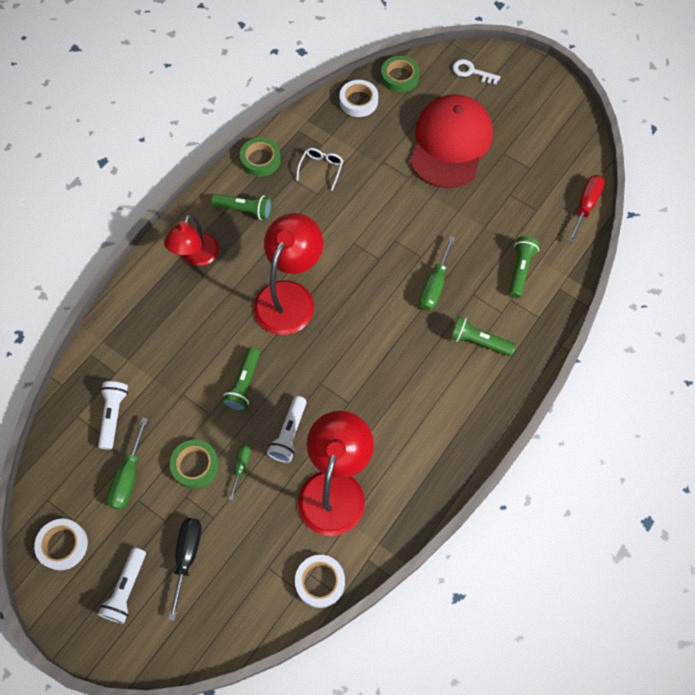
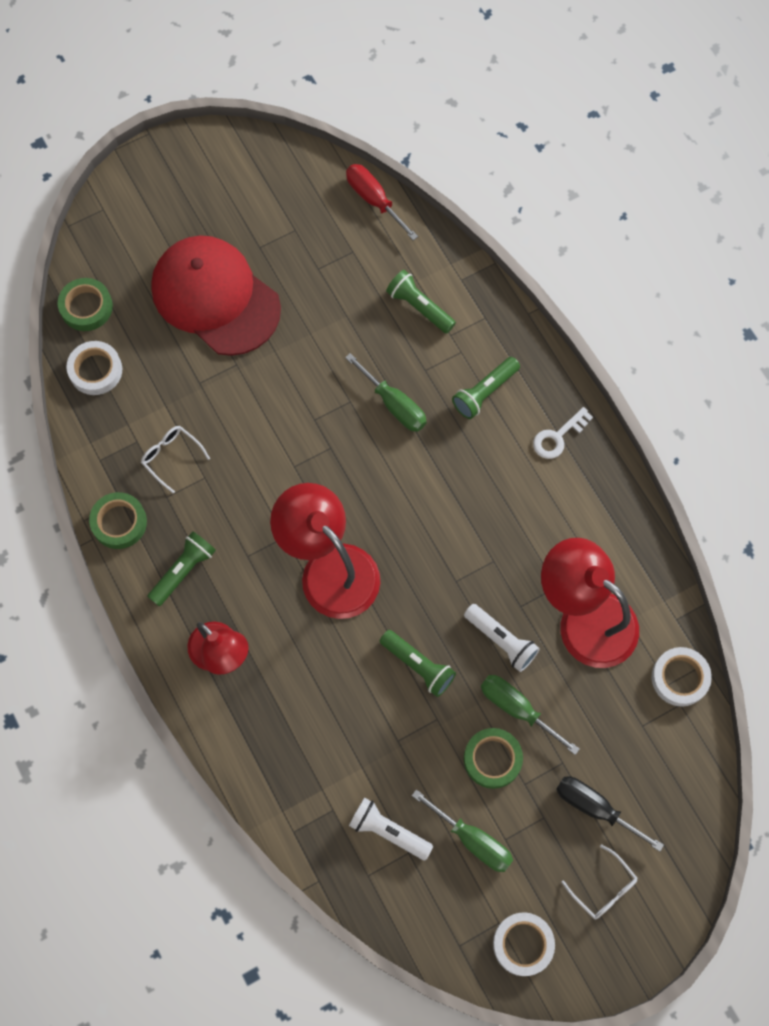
camera: 65 degrees left, 5 degrees up
(126, 589) = (603, 888): white flashlight -> white glasses
(241, 467) = (517, 708): green screwdriver -> green screwdriver, size x1.67
(471, 72) = (125, 224): white key -> white key (558, 437)

